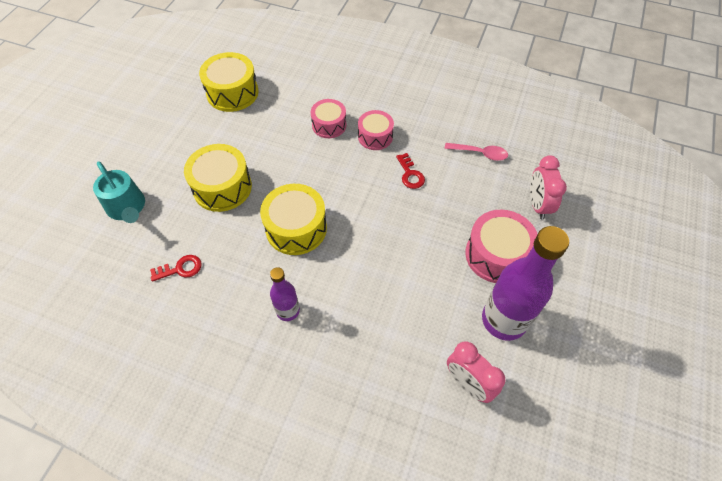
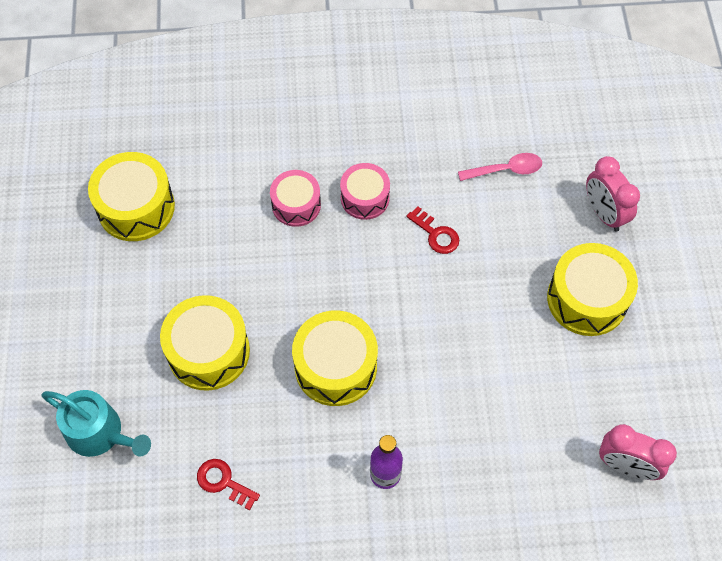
camera: 25 degrees left, 5 degrees up
(180, 269) = (223, 482): red key -> red key turned 105 degrees counterclockwise
(496, 255) = (587, 299): pink drum -> yellow drum
(504, 320) = (630, 375): purple bottle -> none

